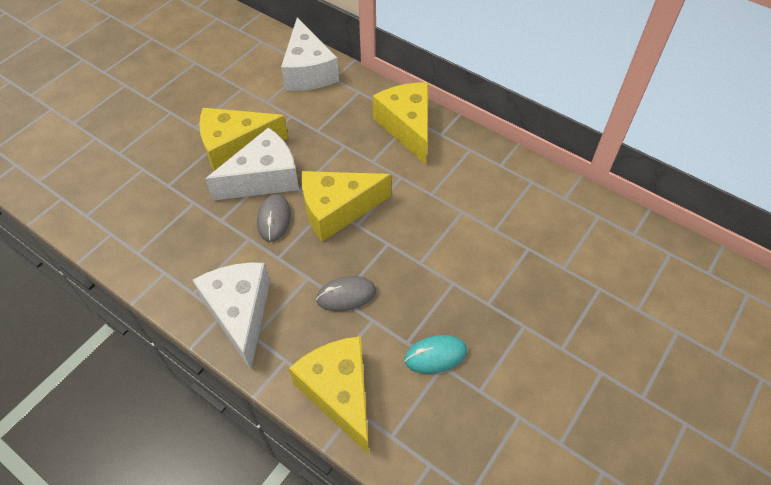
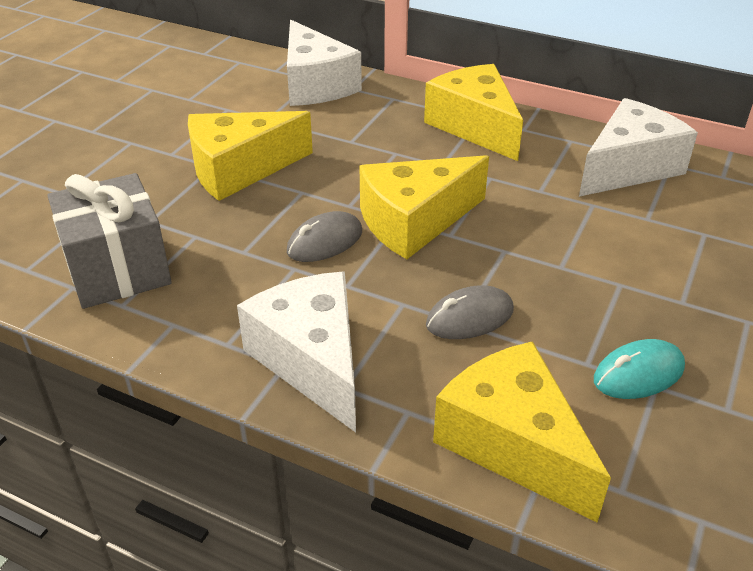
camera: 10 degrees left, 15 degrees down
(140, 224) = (118, 270): none -> grey gift
(264, 178) = (293, 199): white cheese -> white cheese (628, 167)
(274, 219) = (325, 242): grey mouse -> grey mouse turned 60 degrees clockwise

